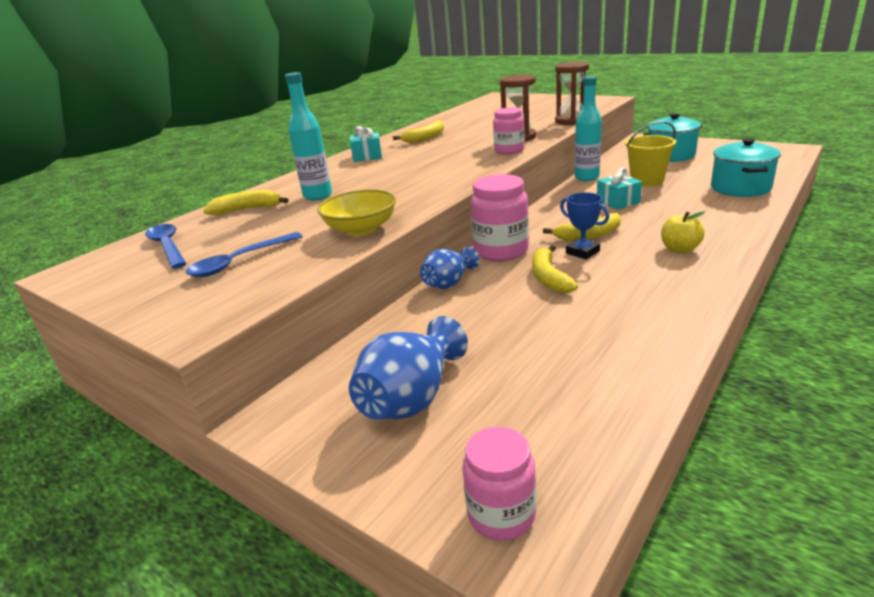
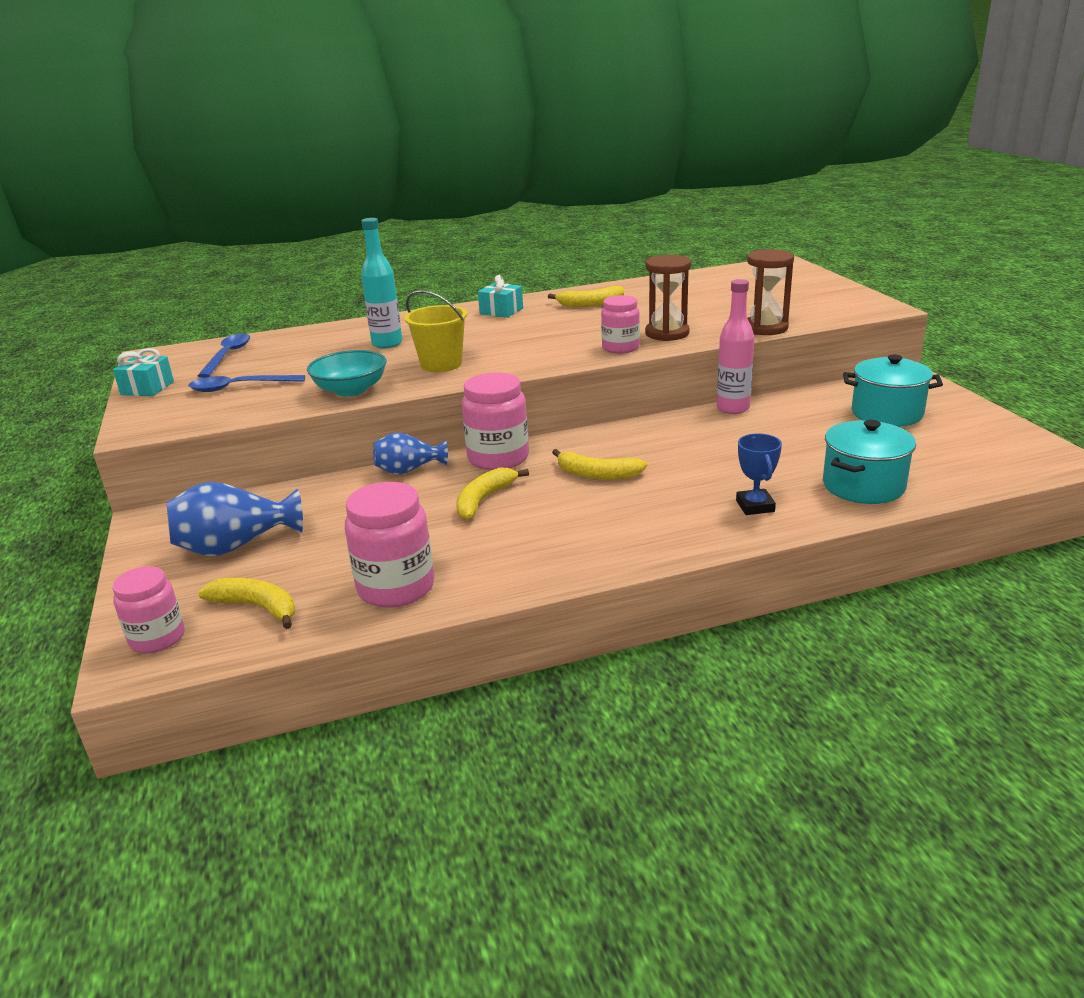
camera: 35 degrees right, 0 degrees up
(247, 209) = (323, 339): yellow banana -> yellow banana (257, 607)
(361, 229) = (351, 390): yellow bowl -> turquoise bowl
(582, 252) = (557, 489): blue trophy -> blue trophy (755, 506)
(586, 177) = (733, 408): turquoise bottle -> pink bottle
(617, 358) = (396, 587): none -> pink jar
(618, 202) = (700, 450): turquoise gift -> turquoise gift (147, 388)
(647, 180) = (785, 436): yellow bucket -> yellow bucket (441, 364)
(680, 249) = (641, 524): yellow apple -> none

